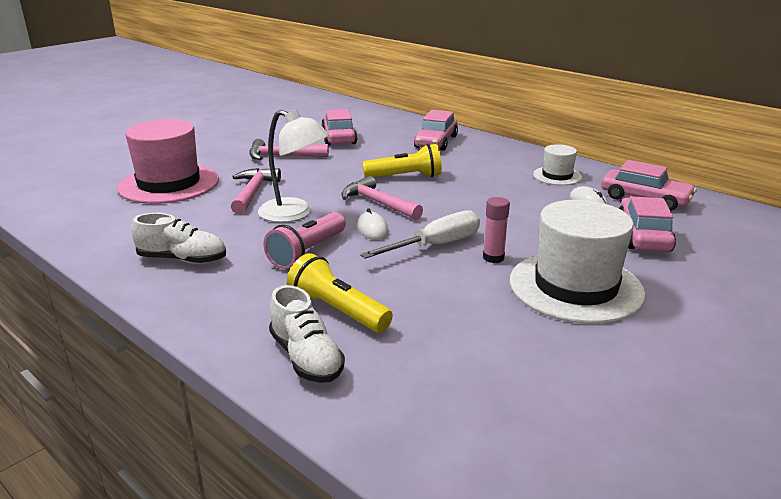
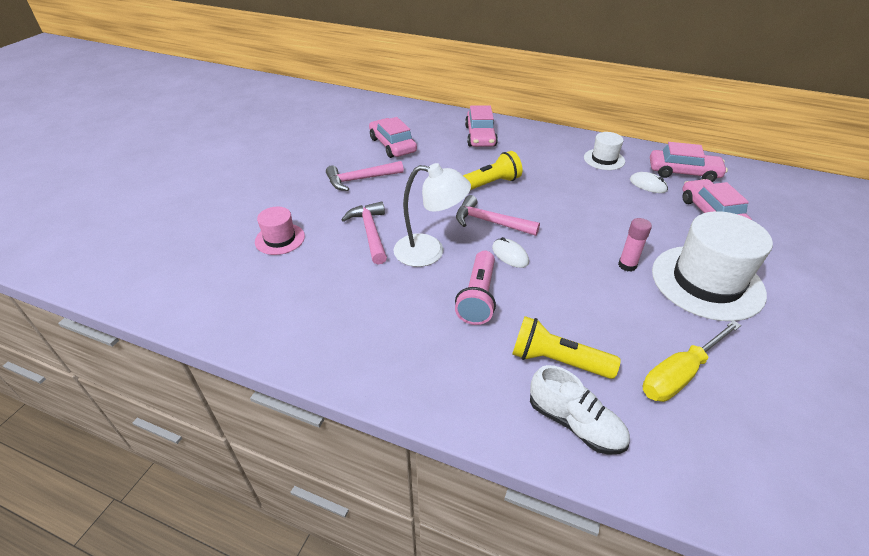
camera: 20 degrees left, 15 degrees up
(169, 184) = (280, 239): pink hat -> pink hat, size x0.51
(182, 259) = (375, 336): white shoe -> none
(435, 245) = (574, 262): white screwdriver -> none
(461, 348) = (680, 374): none -> yellow screwdriver

